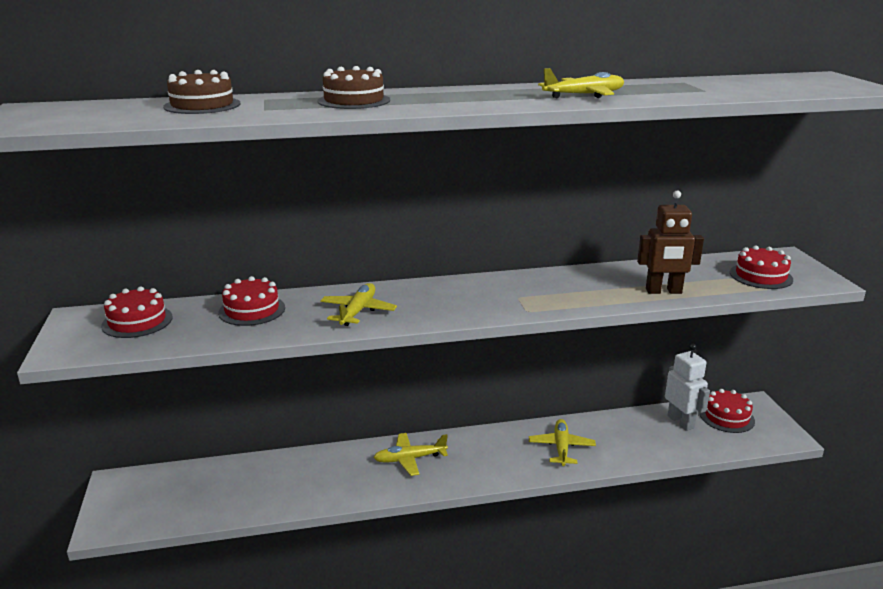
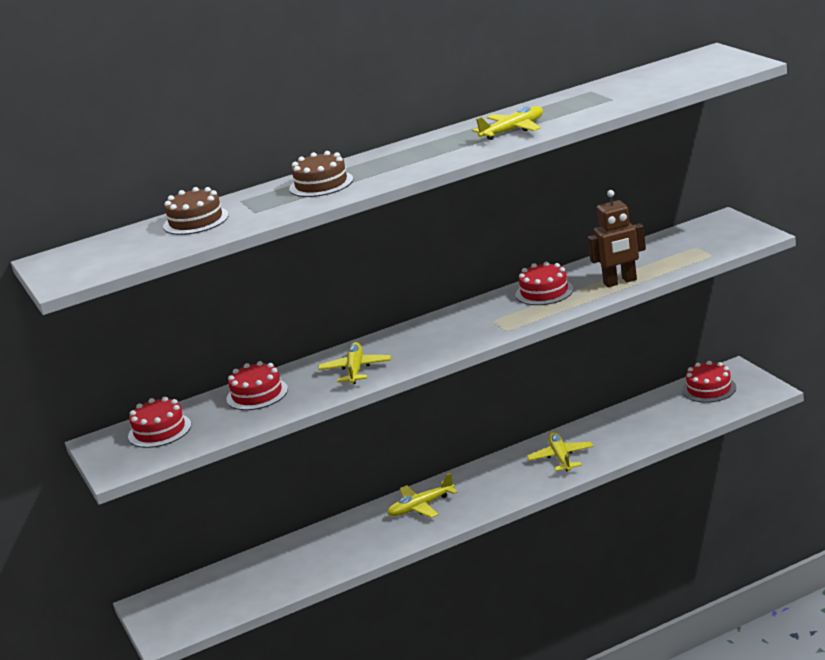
camera: 10 degrees left, 0 degrees up
(680, 422) = (666, 405): white robot -> none
(761, 276) = (702, 245): red cake -> red cake (544, 292)

